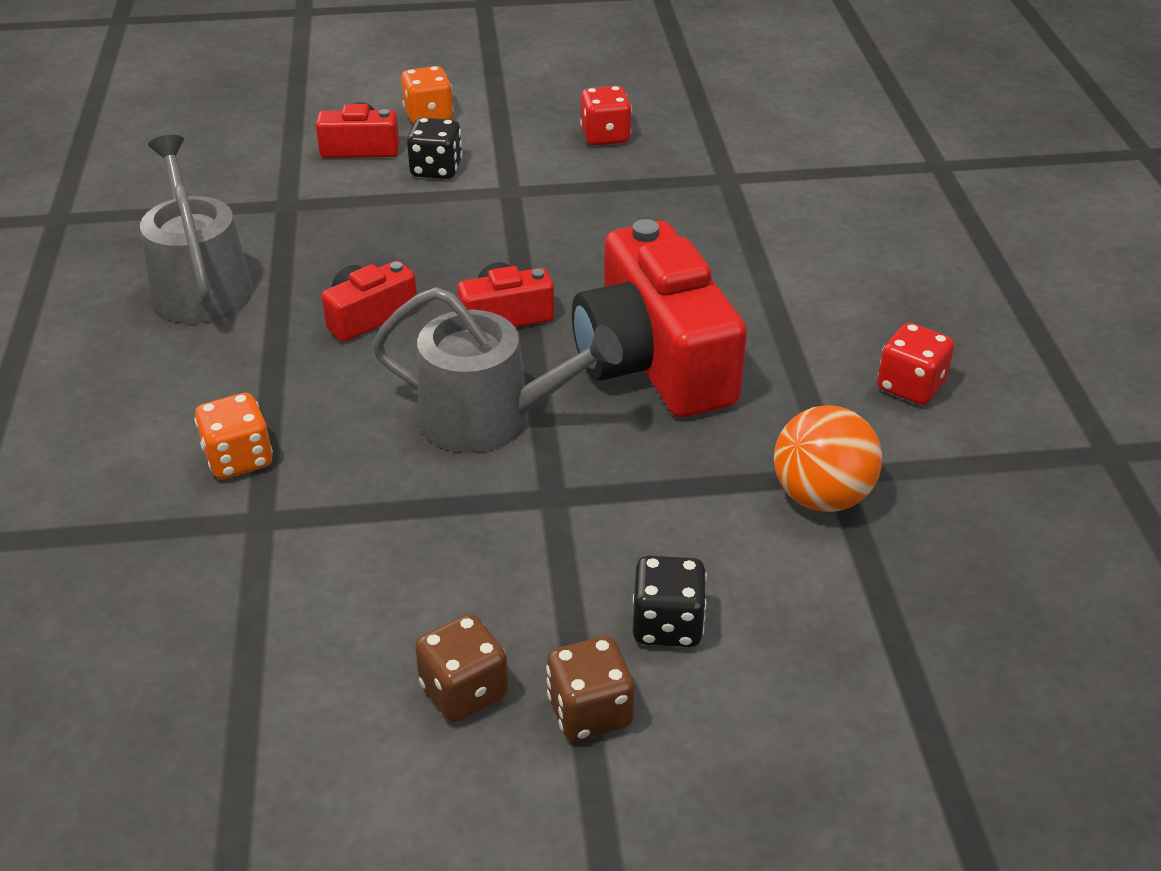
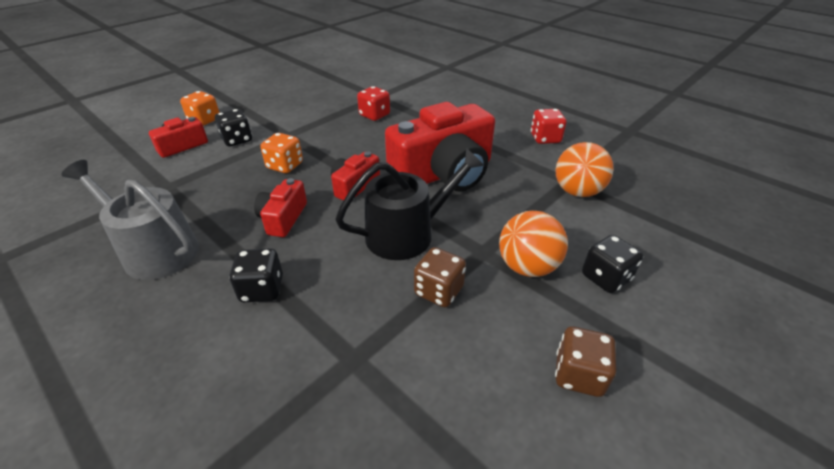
camera: 40 degrees left, 0 degrees up
(239, 459) = (297, 332): orange dice -> orange dice (285, 166)
(255, 392) = (262, 289): none -> black dice
(490, 418) = (407, 233): grey watering can -> black watering can
(582, 548) = (527, 267): none -> orange ball
(589, 712) = (638, 341): brown dice -> brown dice (438, 291)
(605, 136) = (305, 99): red dice -> red dice (374, 115)
(653, 360) = (444, 173): red camera -> red camera turned 60 degrees counterclockwise

